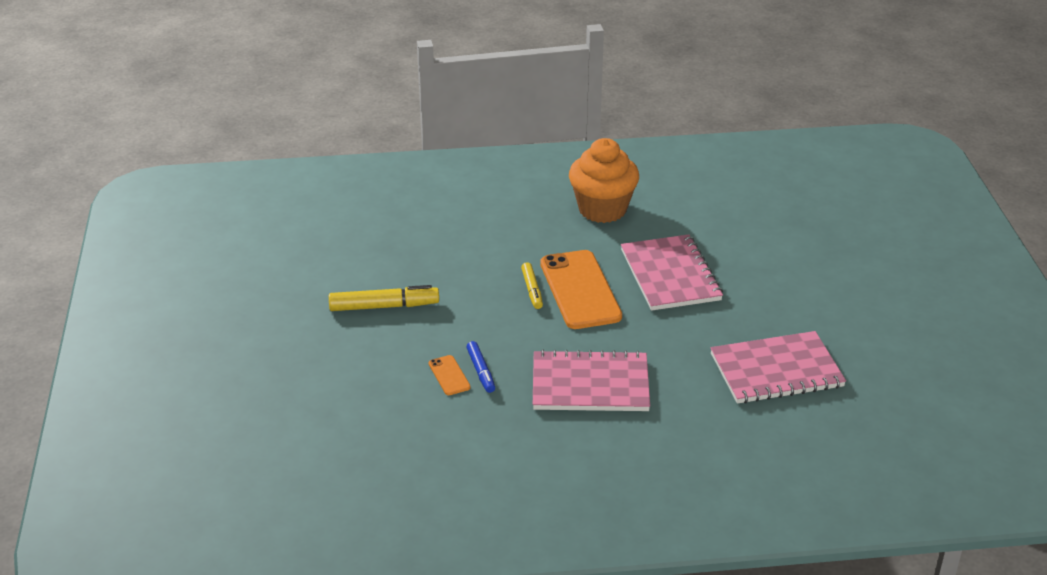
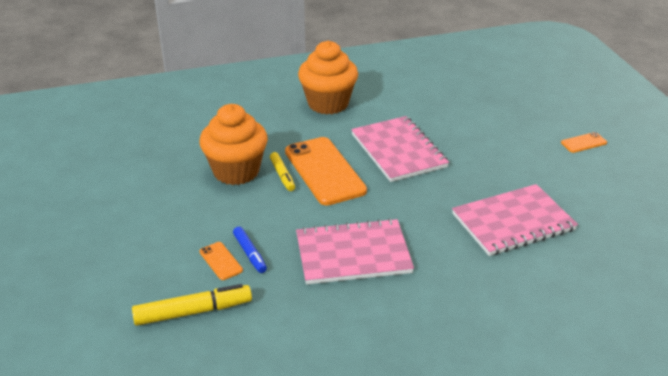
camera: 10 degrees left, 0 degrees up
(384, 306) = (151, 204): yellow marker -> yellow marker (193, 312)
(482, 280) = (236, 171): none -> orange cupcake
(892, 288) = (583, 143): none -> orange phone

